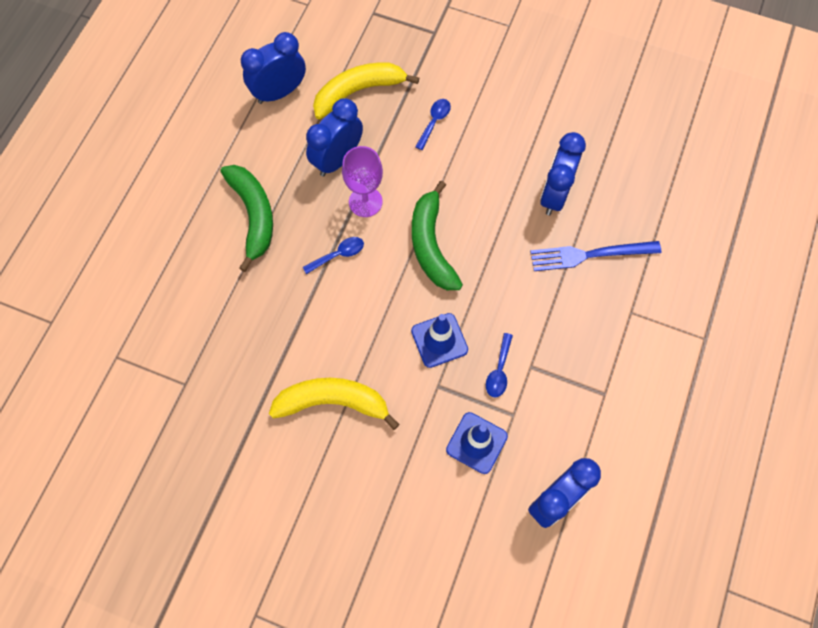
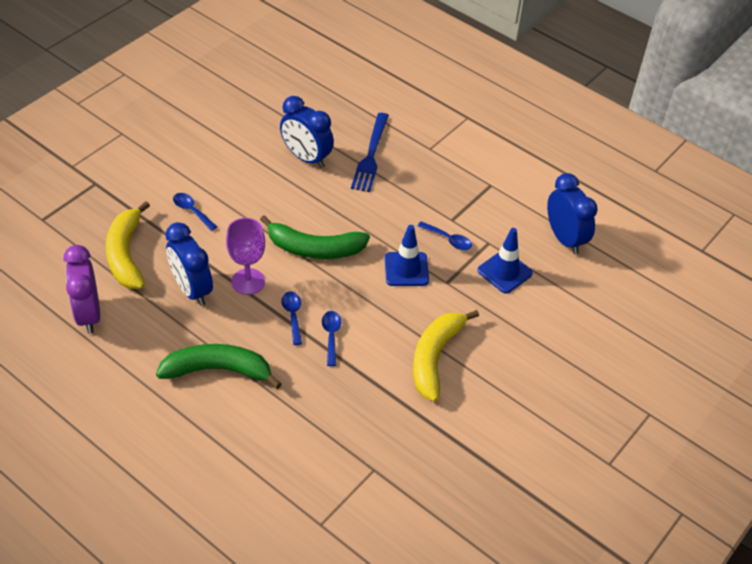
camera: 75 degrees left, 20 degrees down
(279, 92) = (88, 314): blue clock -> purple clock
(326, 297) = (331, 336): none -> blue spoon

